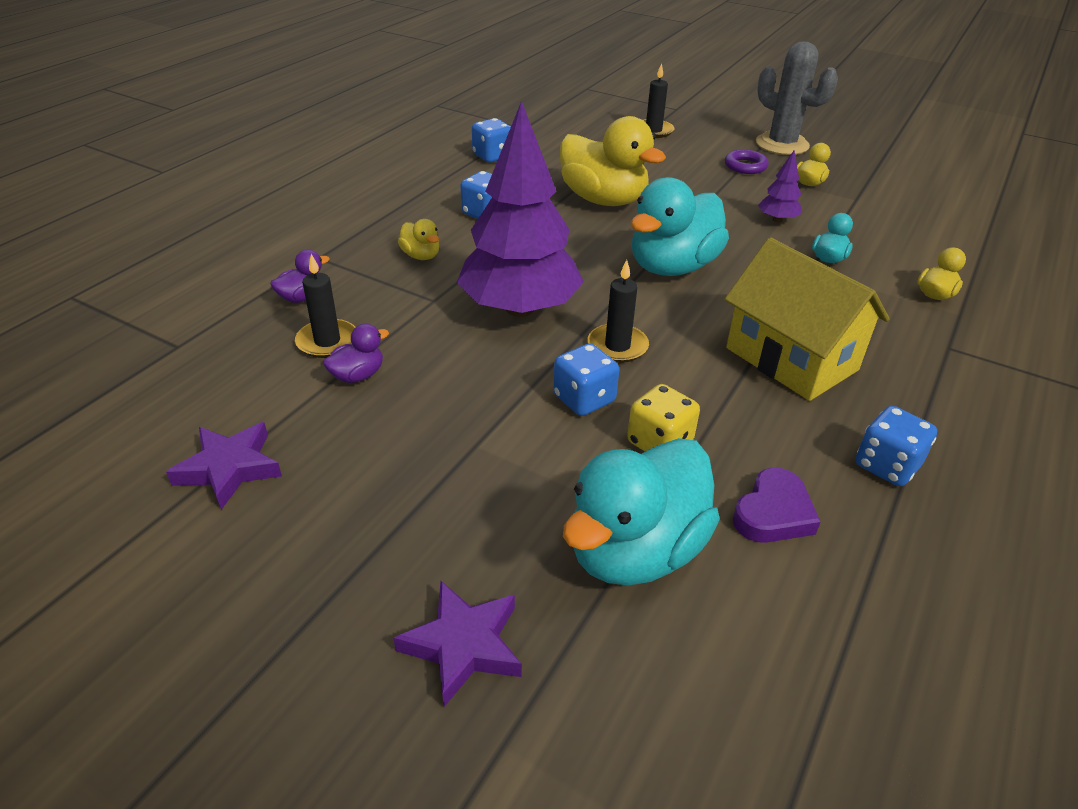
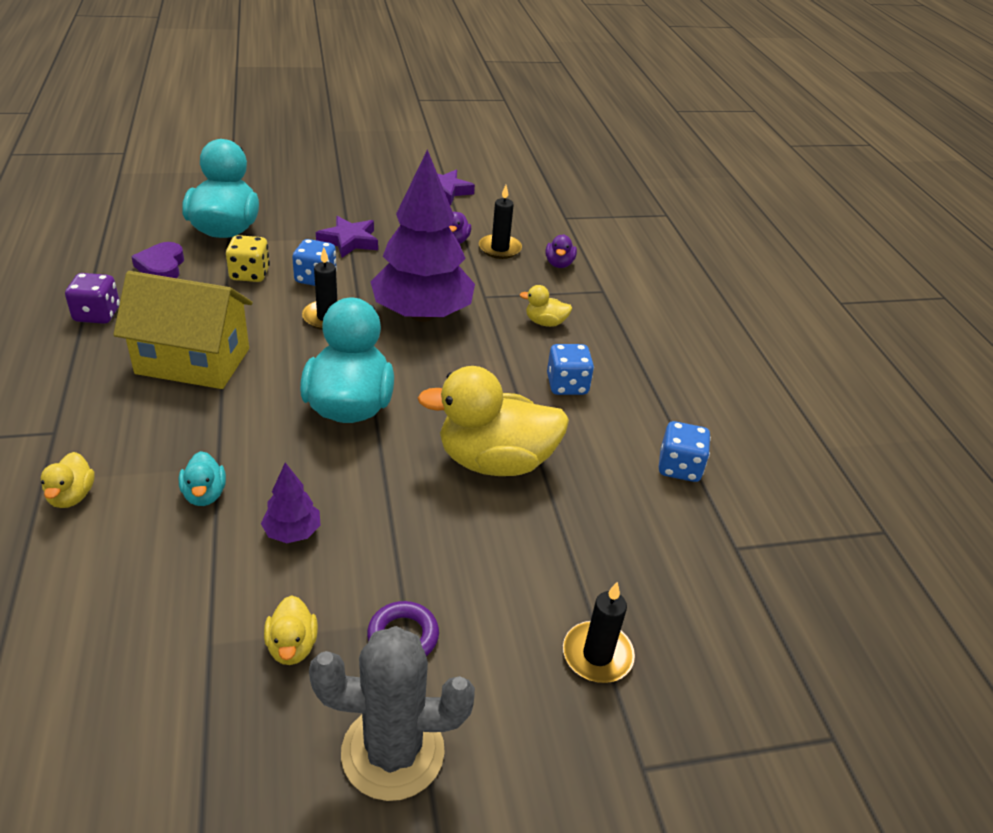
camera: 135 degrees right, 0 degrees up
(463, 645) = (272, 183): purple star -> purple star (349, 241)
(886, 465) = (97, 314): blue dice -> purple dice

